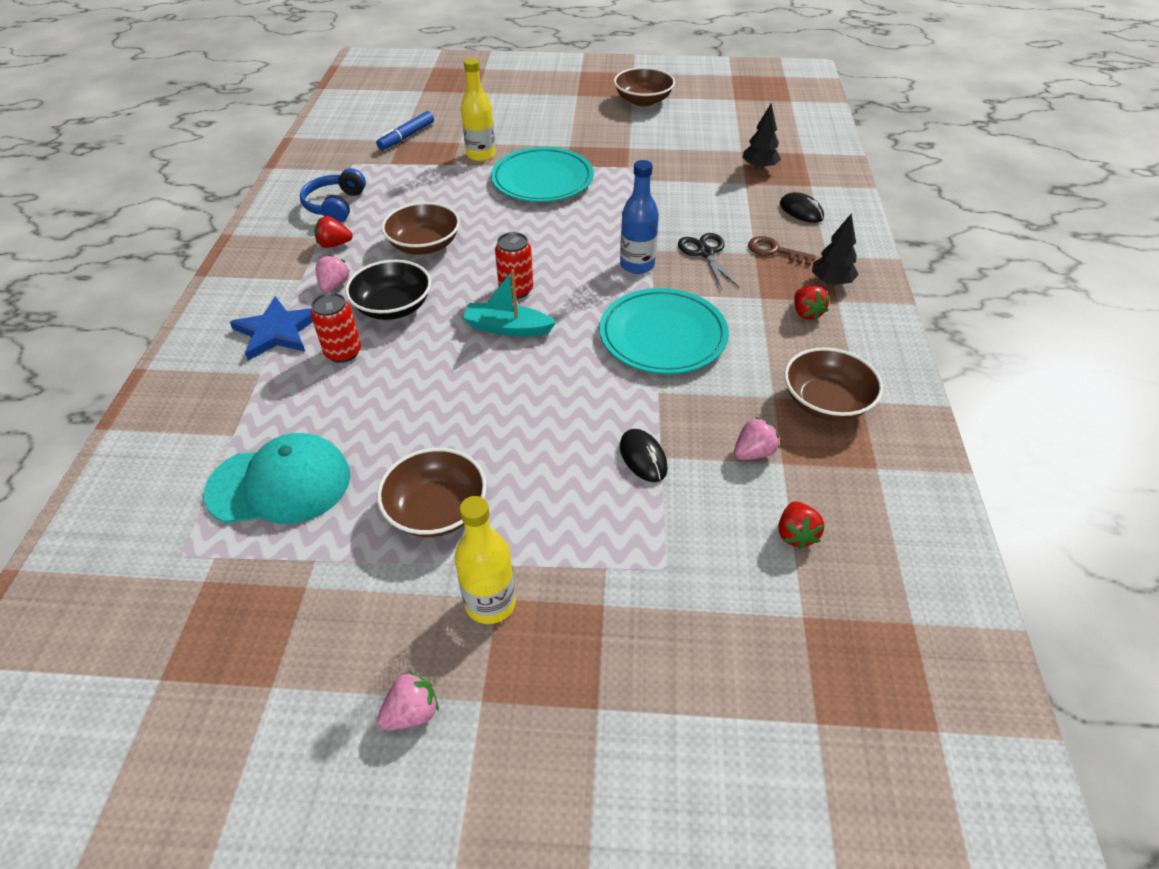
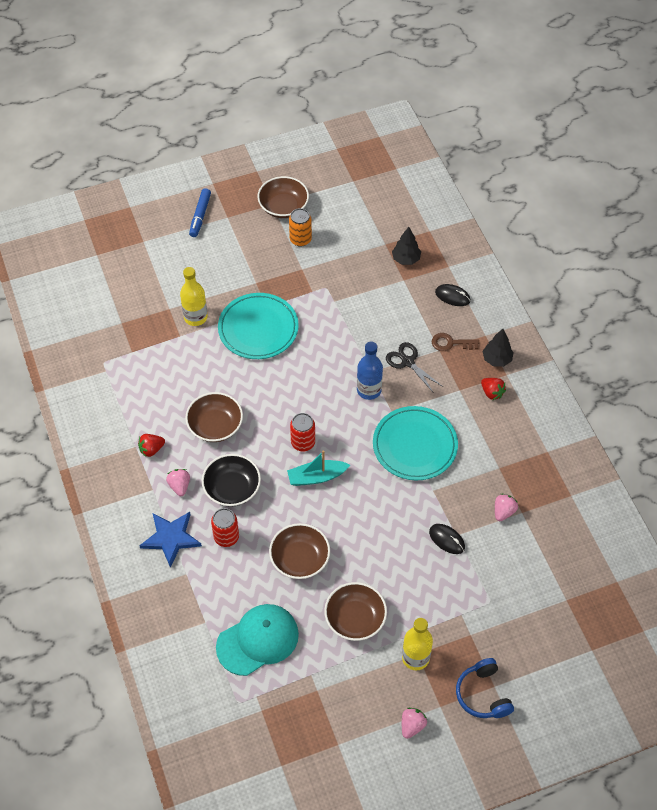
camera: 25 degrees left, 10 degrees up
(335, 205) = (123, 411): blue headphones -> blue headphones (483, 694)
(406, 137) = (123, 316): blue marker -> blue marker (200, 216)
(644, 126) = (300, 239): none -> orange can
(795, 534) = (545, 555): red strawberry -> none
(826, 402) = (528, 459): brown bowl -> brown bowl (300, 559)

